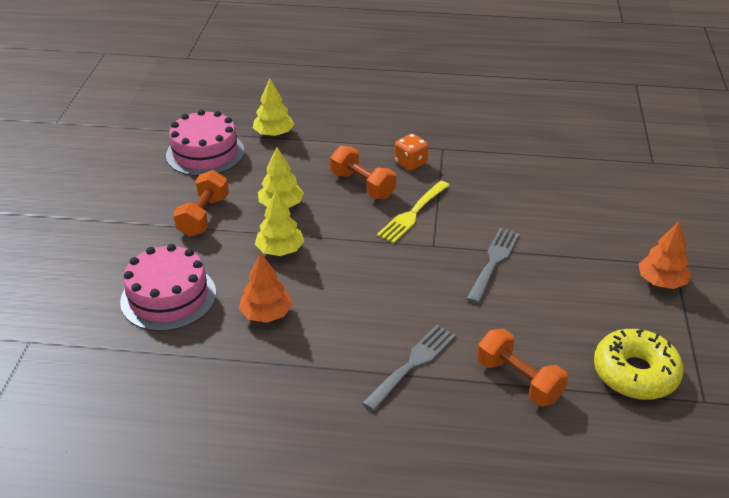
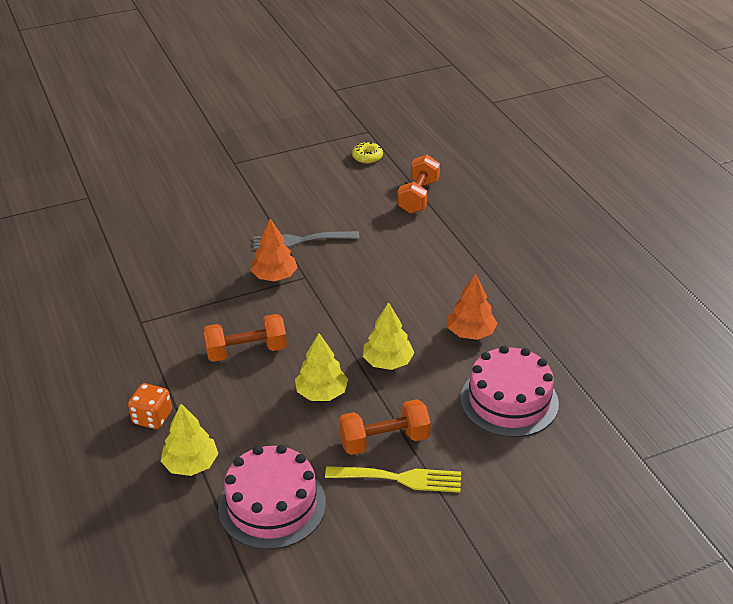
camera: 120 degrees left, 0 degrees up
(362, 185) = (246, 351): orange dumbbell -> orange dumbbell turned 60 degrees clockwise
(410, 163) = (183, 334): orange dice -> orange dice (152, 418)
(412, 214) = (269, 303): yellow fork -> yellow fork (400, 478)
(413, 364) = (448, 242): grey fork -> none
(635, 373) = (367, 157): yellow donut -> yellow donut, size x0.50
(661, 281) = (260, 164): orange tree -> orange tree (274, 276)

